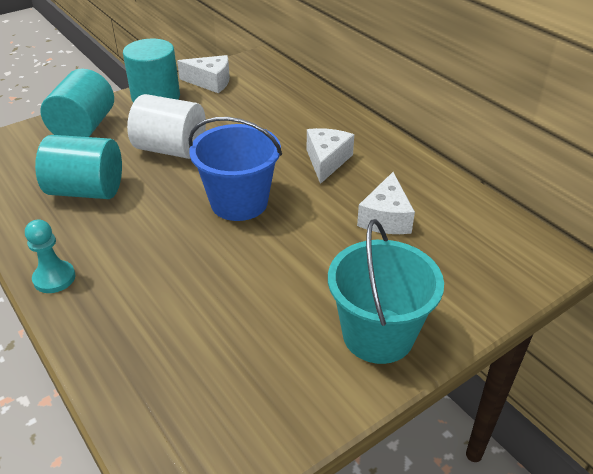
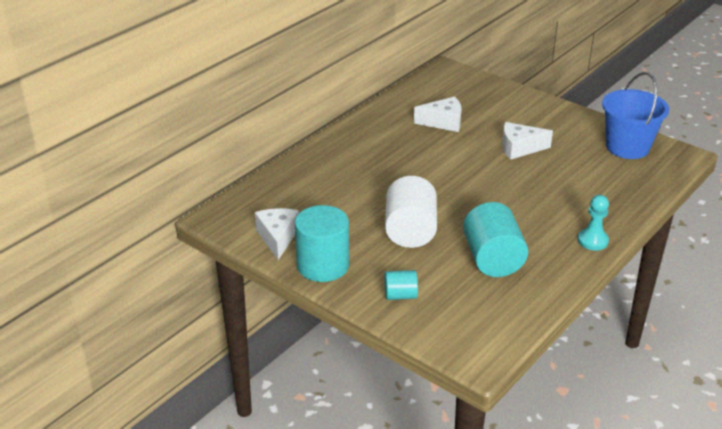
camera: 105 degrees left, 5 degrees down
(84, 127) = (400, 295): turquoise cylinder -> turquoise cylinder, size x0.52
(239, 202) = (462, 182): blue bucket -> blue bucket (627, 147)
(327, 161) = (388, 152): white cheese -> white cheese (519, 148)
(378, 335) = (547, 116): turquoise bucket -> none

